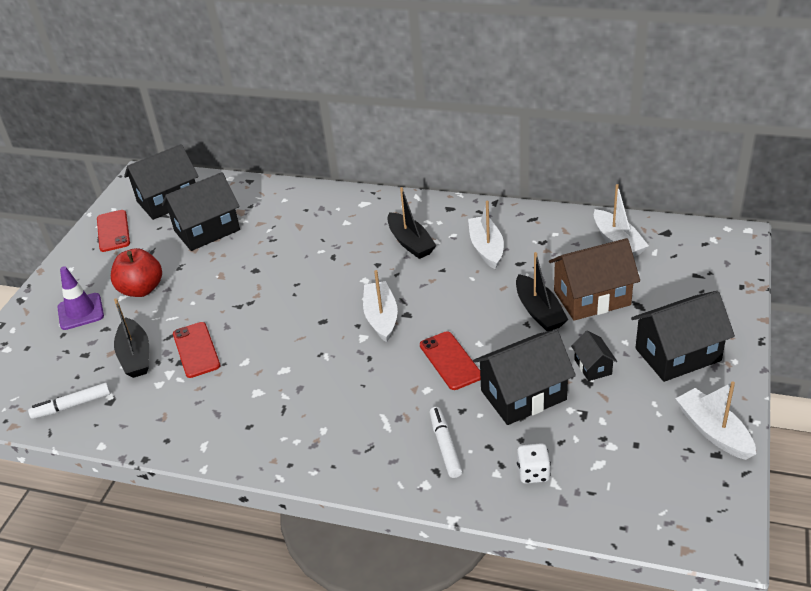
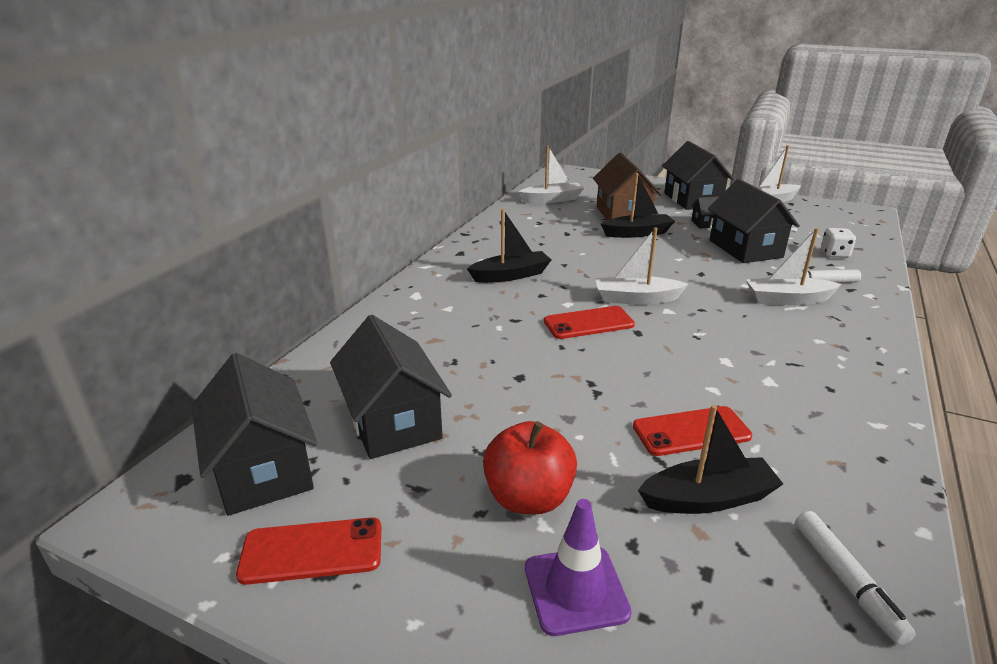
camera: 85 degrees left, 10 degrees down
(450, 361) = (704, 272): red phone -> red phone (588, 323)
(486, 248) = (538, 243): white boat -> white boat (787, 299)

